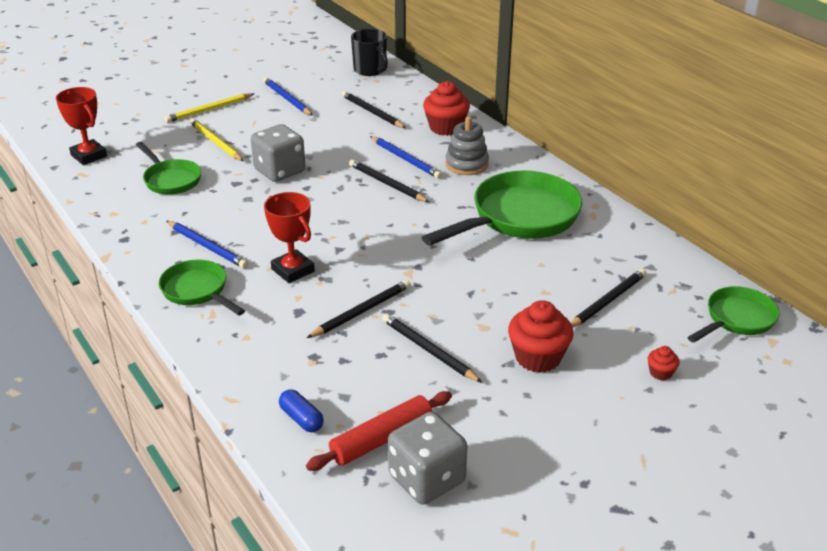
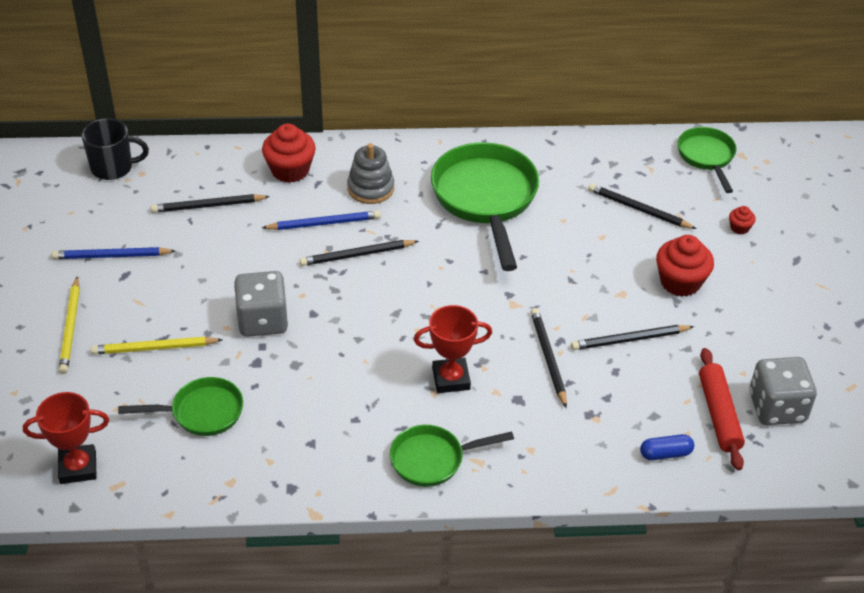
camera: 60 degrees left, 10 degrees up
(207, 246) = (360, 426): blue pencil -> none
(607, 301) = (638, 209): black pencil -> black pencil turned 45 degrees counterclockwise

